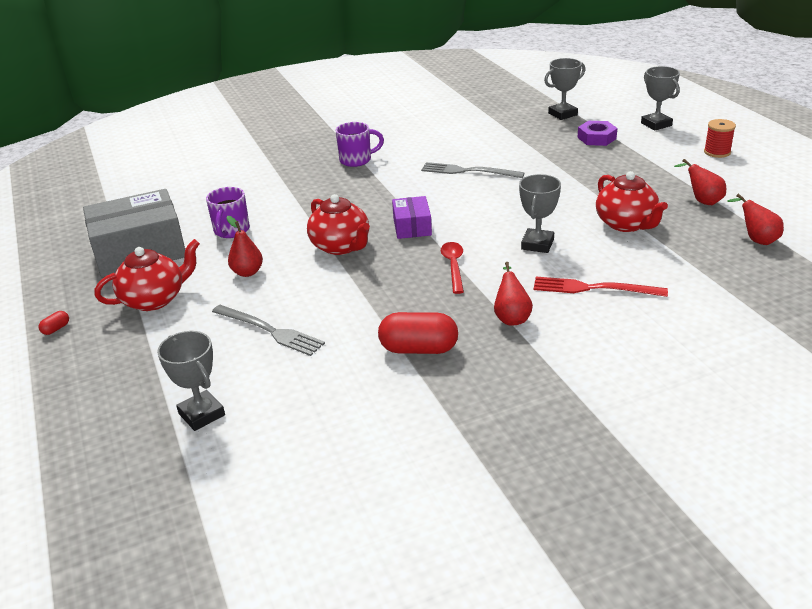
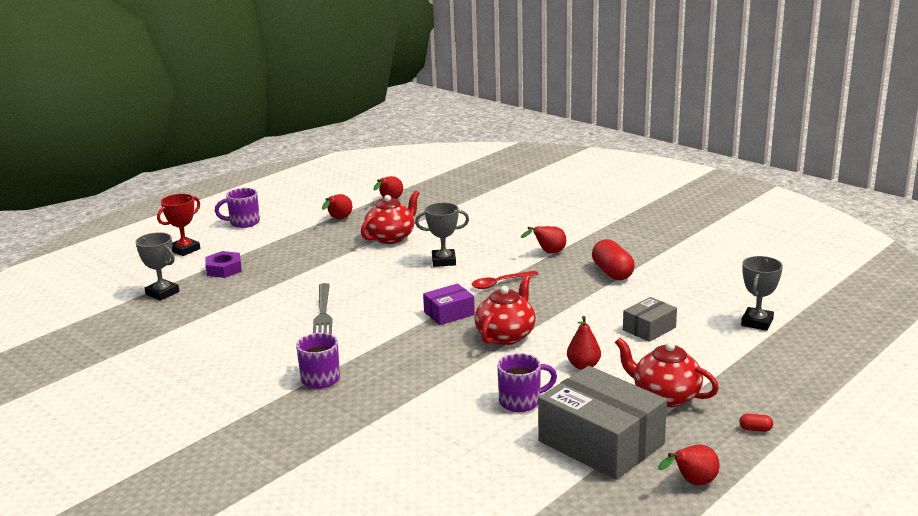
camera: 115 degrees left, 10 degrees down
(48, 274) = (692, 483): none -> red pear
(270, 331) = (649, 328): grey fork -> grey box
(593, 288) = (491, 235): red fork -> none
(656, 124) = (185, 250): grey trophy -> red trophy
(717, 152) = (243, 223): red spool -> purple mug

